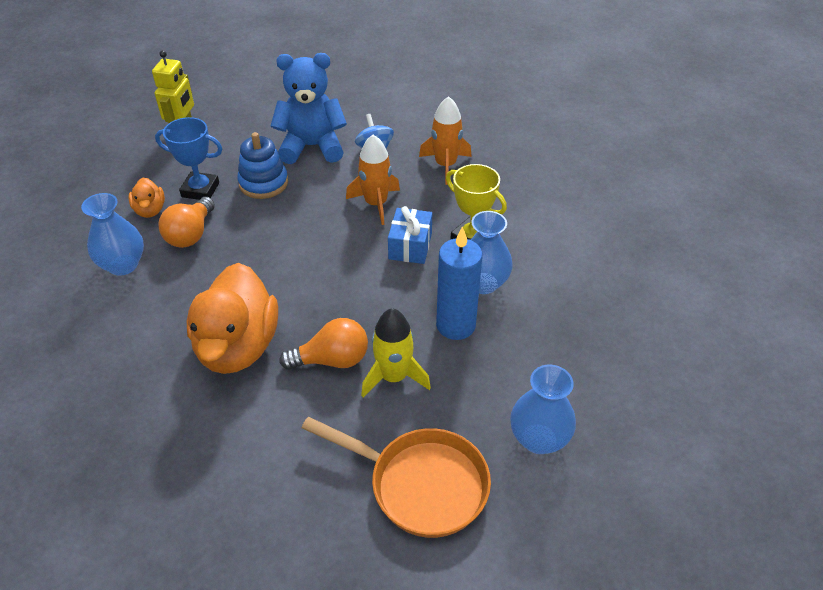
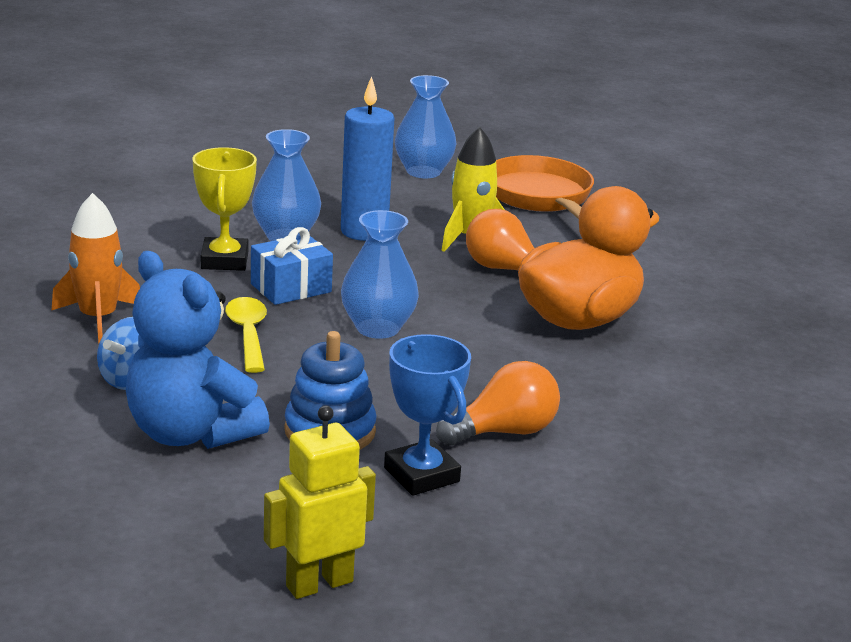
camera: 135 degrees left, 20 degrees down
(123, 265) = (627, 449): blue vase -> blue vase (378, 328)
(150, 210) = (522, 491): orange duck -> none
(376, 204) = (248, 334): orange rocket -> yellow spoon

